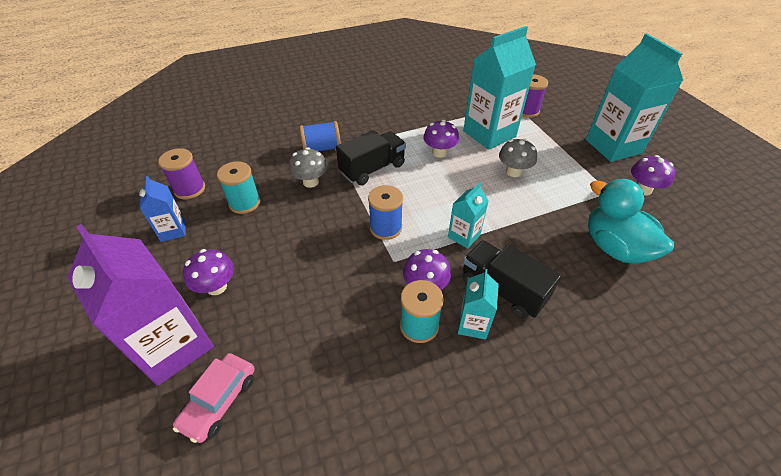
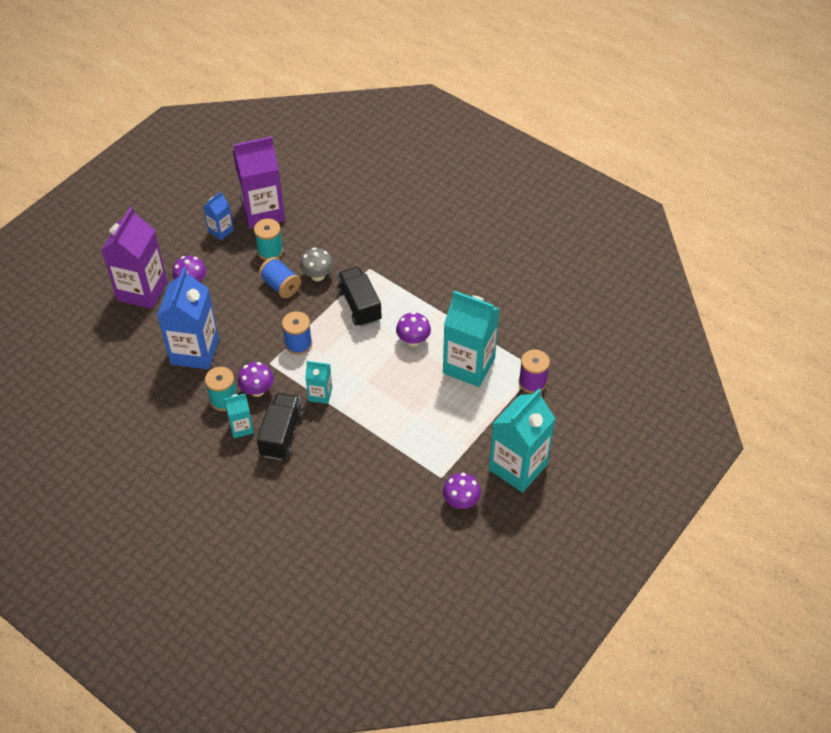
camera: 60 degrees right, 5 degrees up
(190, 189) = (263, 212): purple spool -> purple carton
(219, 400) = (124, 332): pink car -> none
(322, 148) = (362, 260): blue spool -> blue spool (280, 286)
(322, 326) = (195, 351): none -> blue carton
(372, 169) = (359, 305): black truck -> black truck turned 135 degrees counterclockwise
(513, 172) = (422, 401): grey mushroom -> none
(614, 247) = (369, 493): turquoise duck -> none

